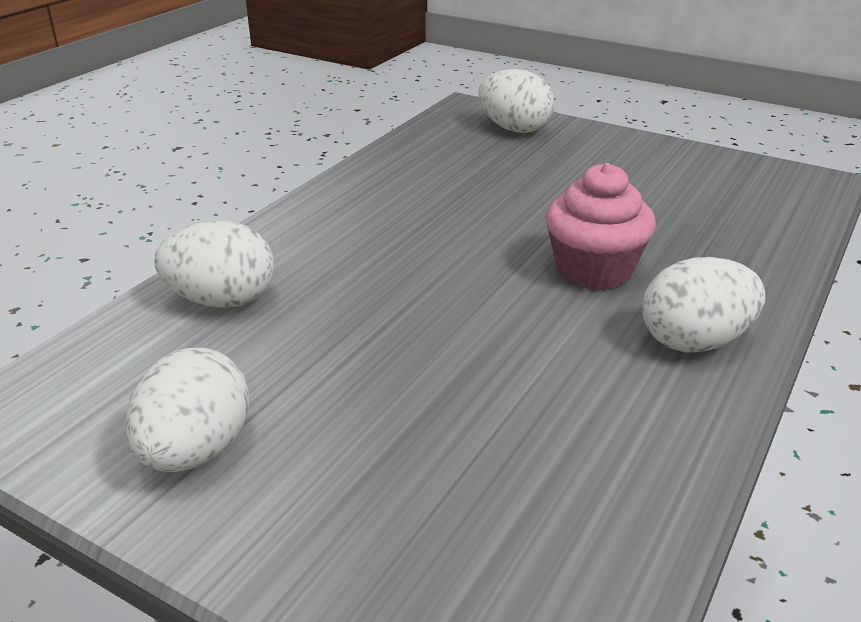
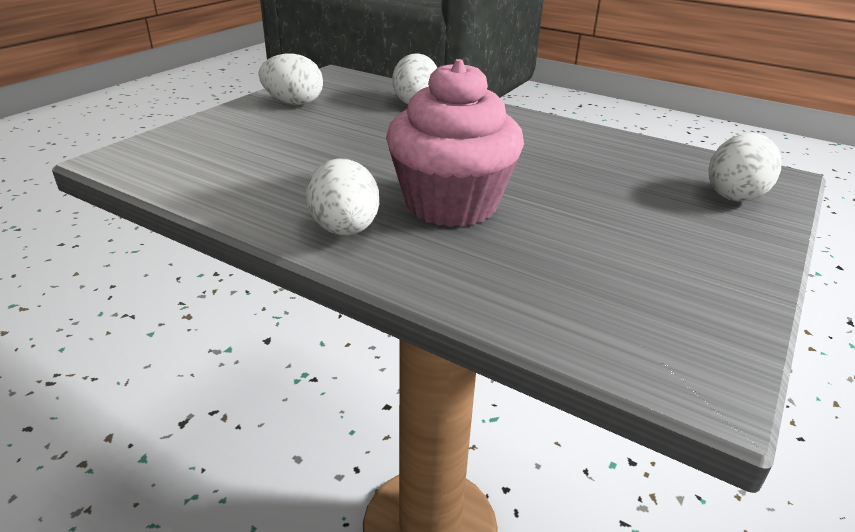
camera: 90 degrees right, 0 degrees up
(593, 270) = (451, 204): pink cupcake -> pink cupcake, size x1.51

